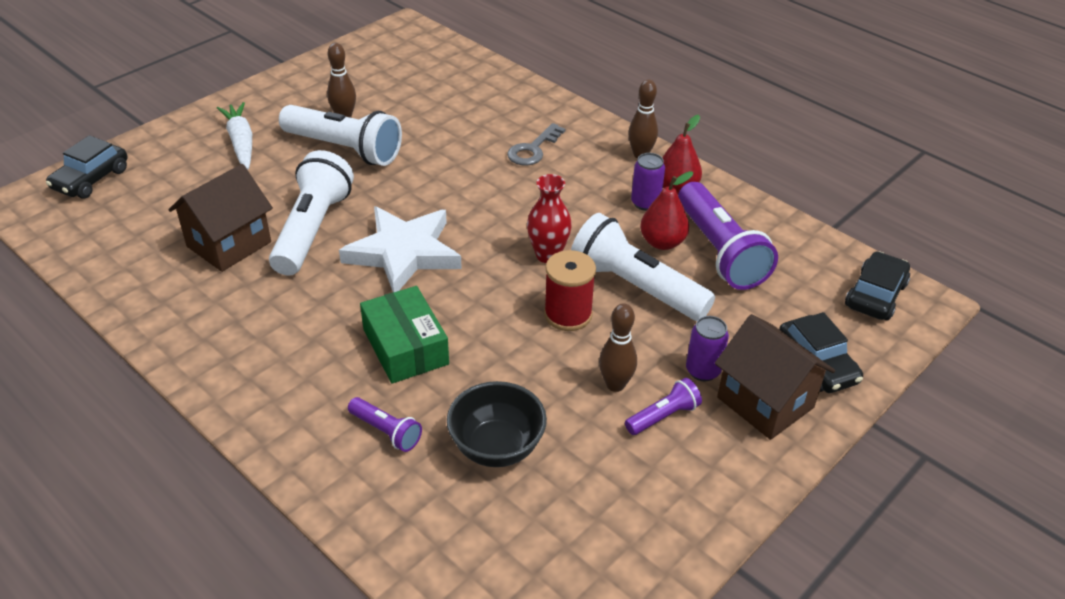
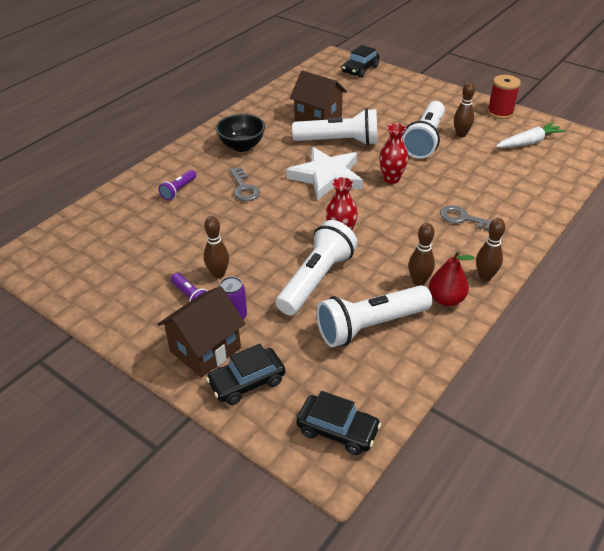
camera: 85 degrees right, 0 degrees up
(91, 179) = (360, 69): black car -> black car turned 75 degrees counterclockwise
(241, 142) = (414, 104): white carrot -> white carrot (529, 142)
(405, 347) = (244, 188): green box -> grey key
(430, 193) = (391, 179): none -> red vase
(497, 447) = (166, 229): black bowl -> black bowl (242, 146)
(568, 314) = (281, 249): red spool -> red spool (500, 112)
(645, 203) = (419, 281): purple can -> brown bowling pin
(662, 242) = (371, 292): red pear -> none
(720, 251) = (370, 326): purple flashlight -> white flashlight

